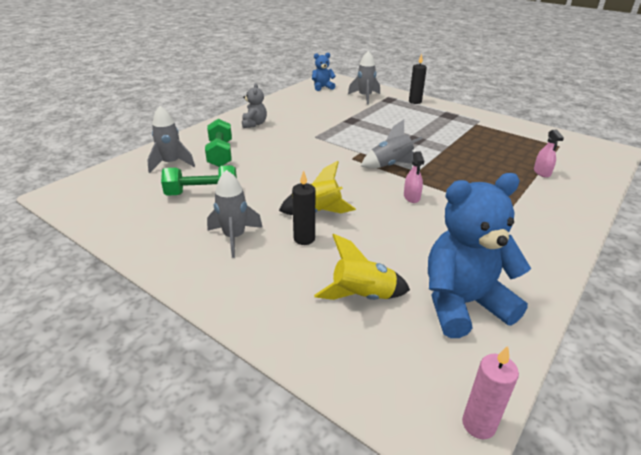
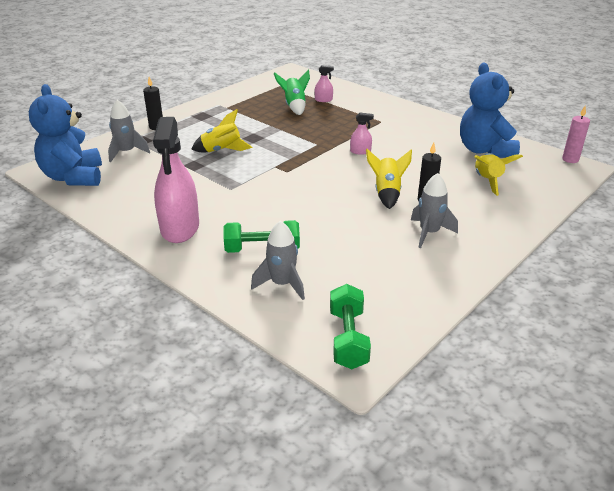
camera: 85 degrees left, 0 degrees up
(202, 193) = (354, 256): green dumbbell -> green dumbbell (348, 339)
(254, 124) = (180, 228): grey teddy bear -> pink spray bottle
(322, 87) = (74, 177): blue teddy bear -> blue teddy bear, size x2.01
(382, 128) = (222, 151): none -> yellow rocket
(391, 165) = (303, 154): grey rocket -> none
(507, 156) = (294, 106): none -> green rocket

